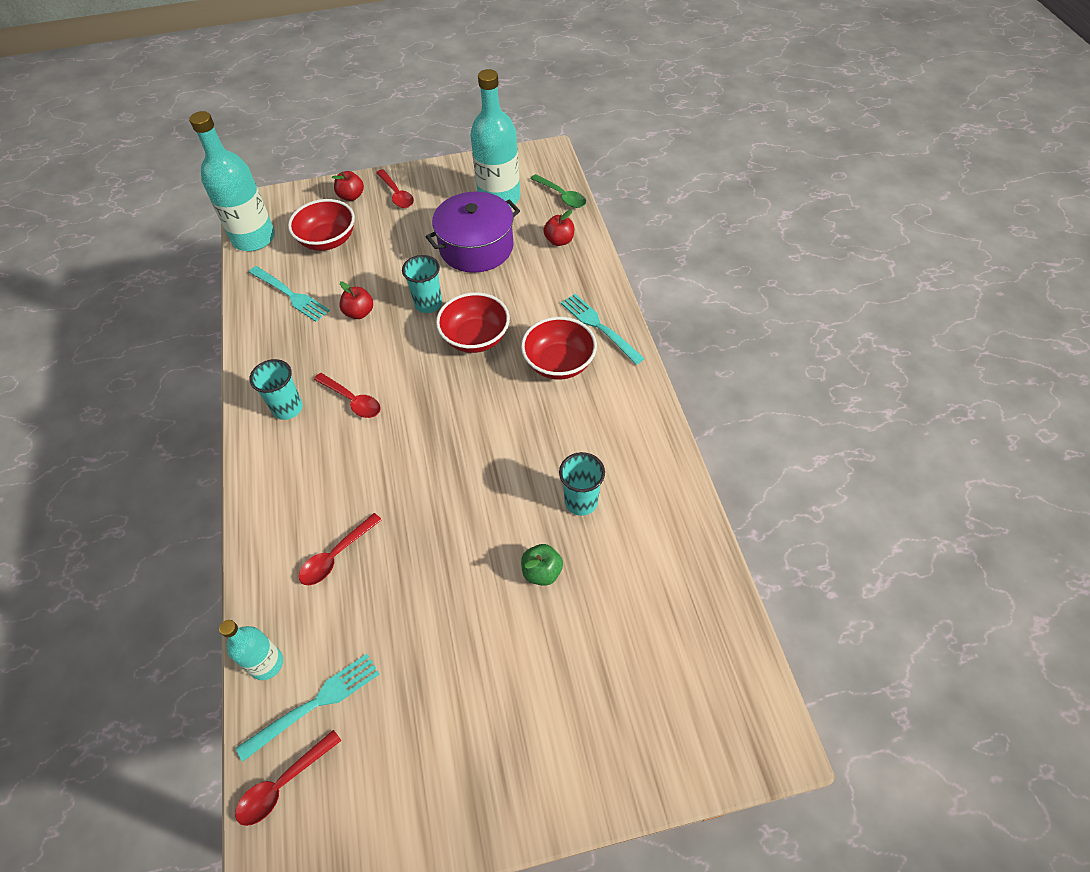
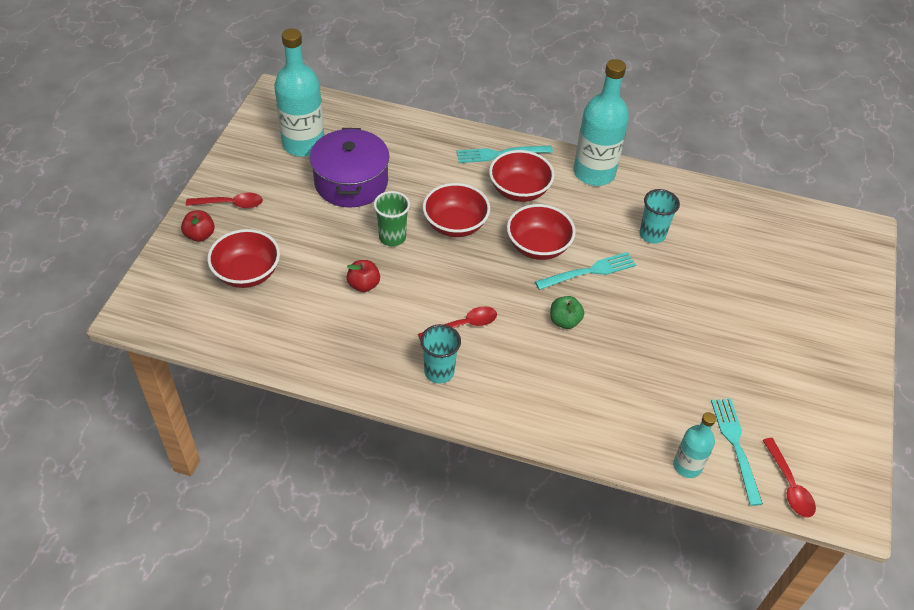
camera: 65 degrees left, 5 degrees down
(254, 238) = (188, 327): turquoise bottle -> turquoise bottle (594, 173)
(291, 295) = (298, 324): turquoise fork -> turquoise fork (589, 271)
(336, 555) = (614, 390): red spoon -> none
(428, 304) = (392, 237): turquoise cup -> green cup
(491, 411) = (538, 246): none -> red bowl
(542, 572) = (697, 279): green apple -> green apple (564, 321)
(559, 241) = (389, 133): red apple -> none
(561, 196) = (338, 109): green spoon -> none

